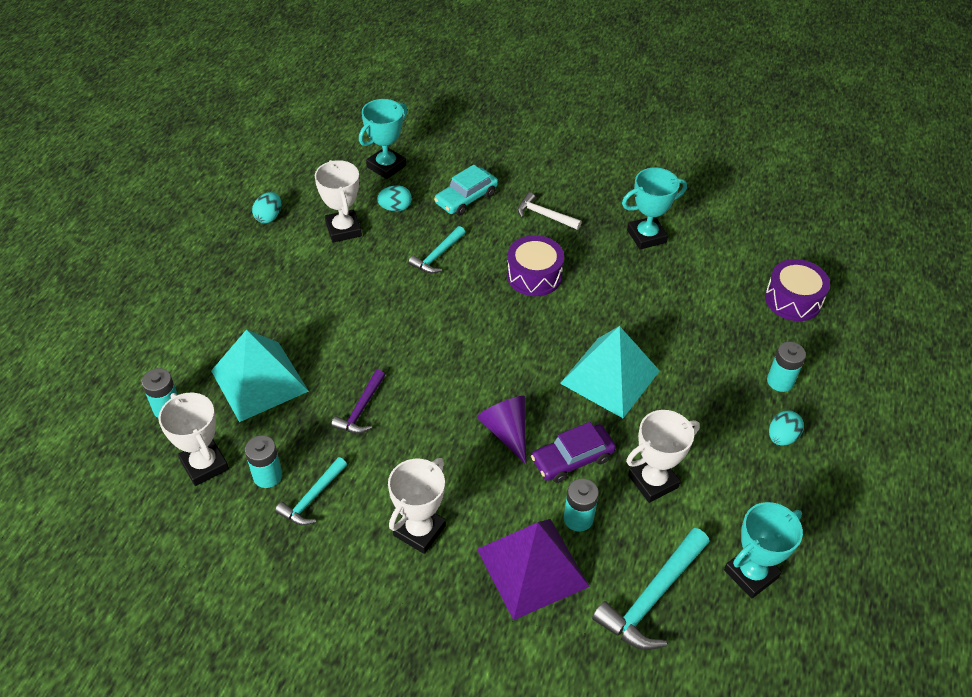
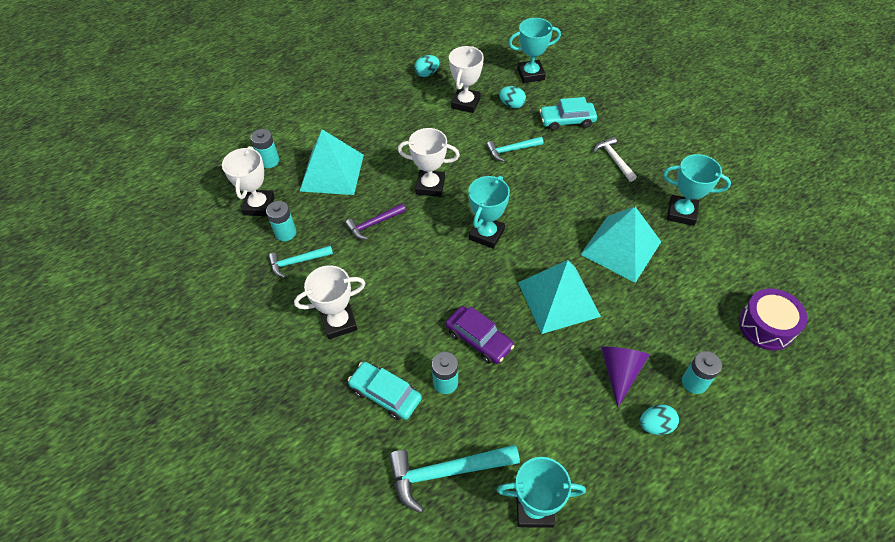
camera: 40 degrees right, 5 degrees up
(488, 354) = (486, 234): none -> turquoise trophy
(506, 431) = (451, 293): purple cone -> purple cone (620, 372)
(532, 567) = (385, 394): purple pyramid -> turquoise car
(534, 275) = (567, 198): purple drum -> none
(572, 459) = (479, 339): purple car -> purple car turned 150 degrees counterclockwise
(622, 297) = (620, 248): none -> turquoise pyramid
(653, 481) = (522, 392): white trophy -> white trophy (430, 186)

